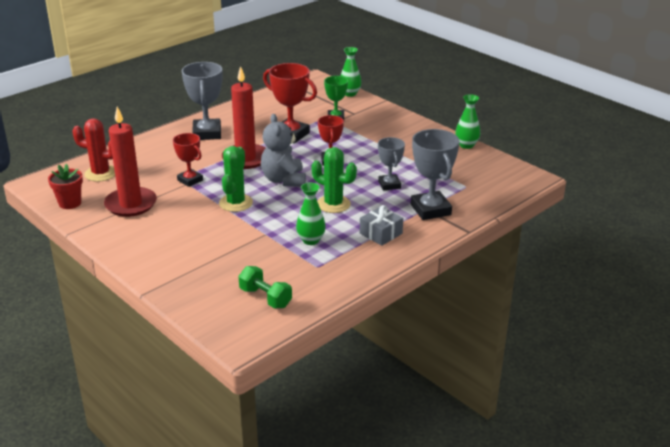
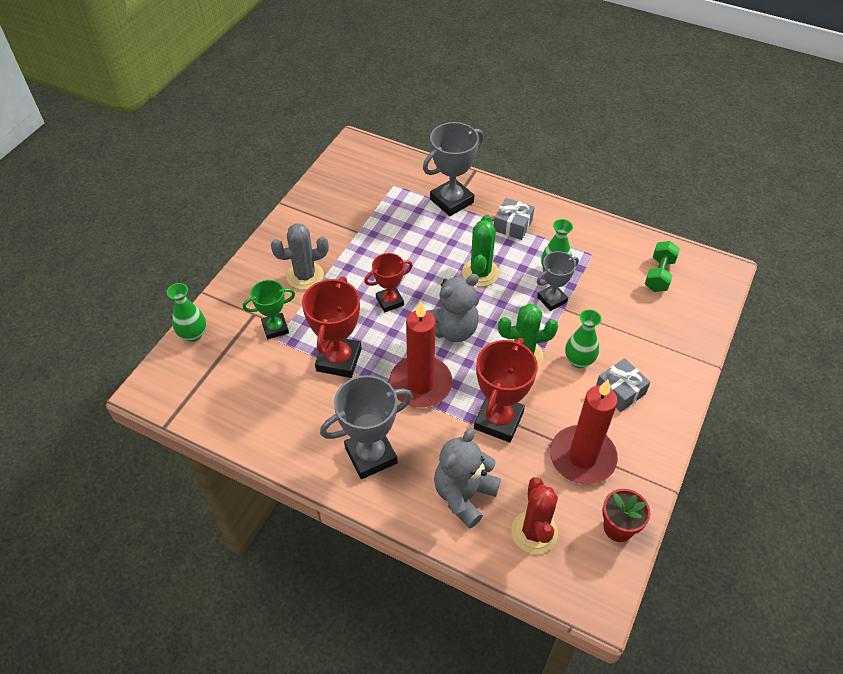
camera: 110 degrees left, 20 degrees up
(149, 156) = (464, 495): none -> grey teddy bear
(166, 236) = (620, 391): none -> grey gift
(190, 180) = (498, 420): red trophy -> red trophy, size x1.62
(378, 134) = (305, 276): none -> grey cactus
(389, 185) = (419, 240): grey trophy -> grey trophy (552, 299)
(466, 145) = (304, 199): green vase -> green vase (579, 360)

